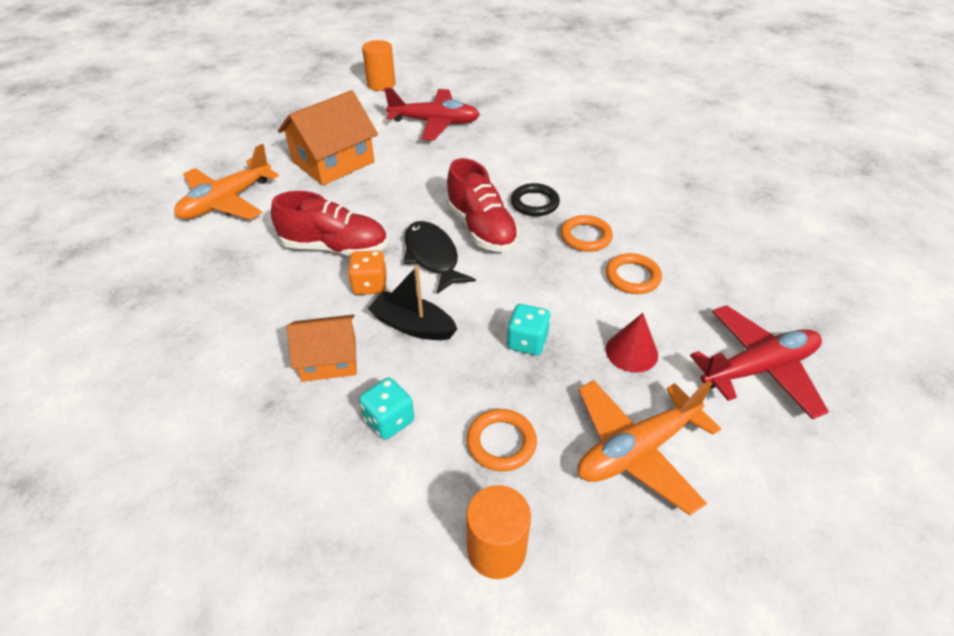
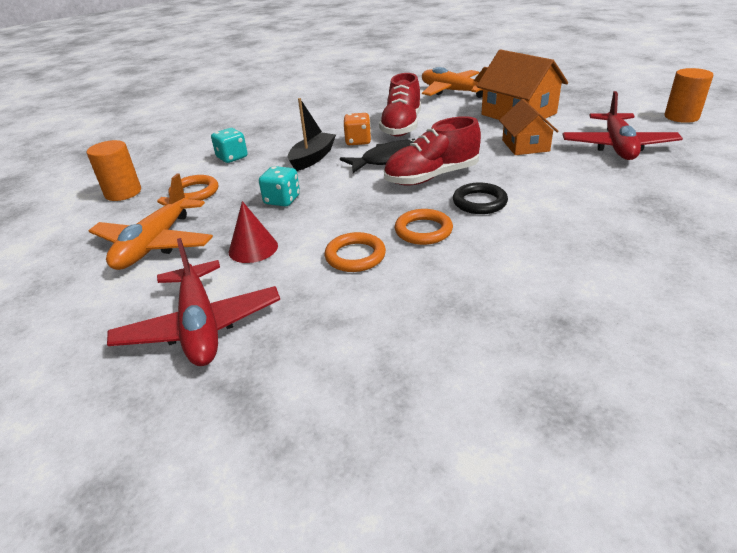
camera: 95 degrees right, 10 degrees down
(329, 359) = (289, 137): orange house -> orange house (525, 145)
(636, 450) = (155, 244): orange plane -> orange plane turned 135 degrees counterclockwise

